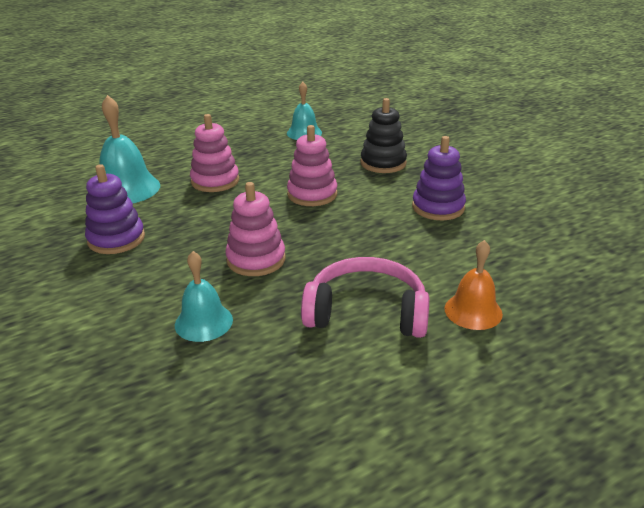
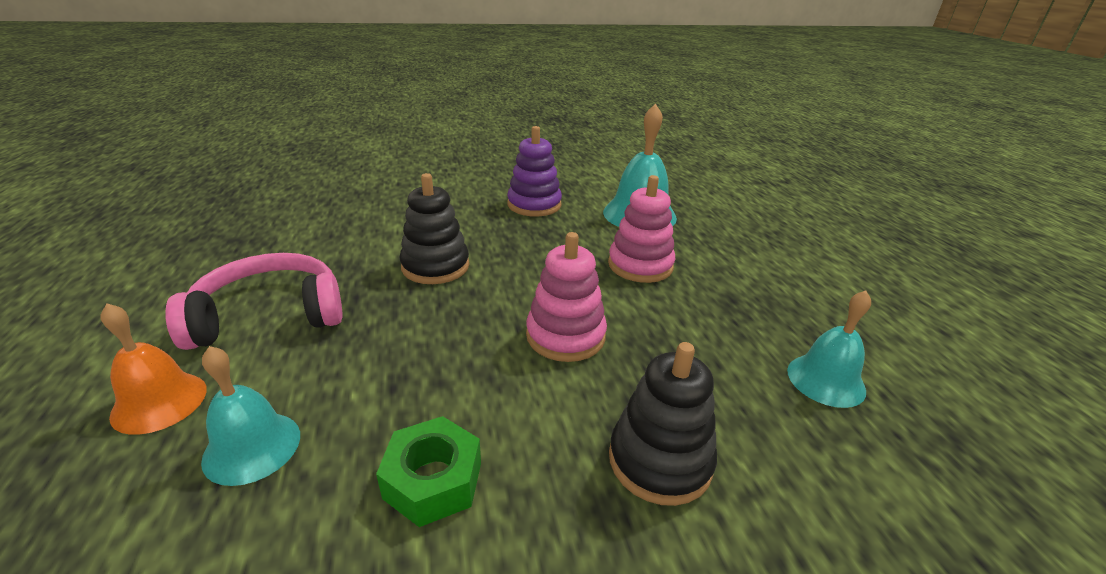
camera: 105 degrees right, 0 degrees up
(203, 322) = (364, 229): turquoise bell -> turquoise bell (252, 447)
(256, 259) = (435, 266): pink stacking toy -> black stacking toy
(366, 312) = (270, 315): pink headphones -> pink headphones turned 135 degrees counterclockwise
(438, 207) = (433, 480): purple stacking toy -> green nut

